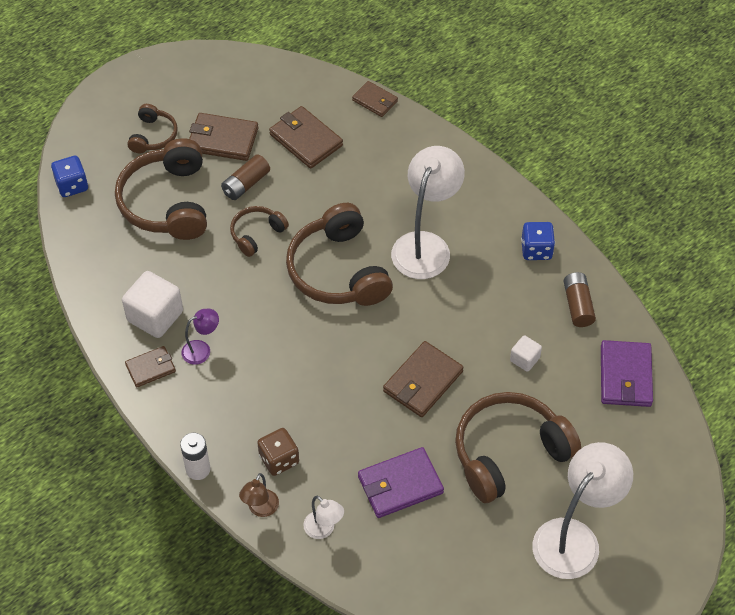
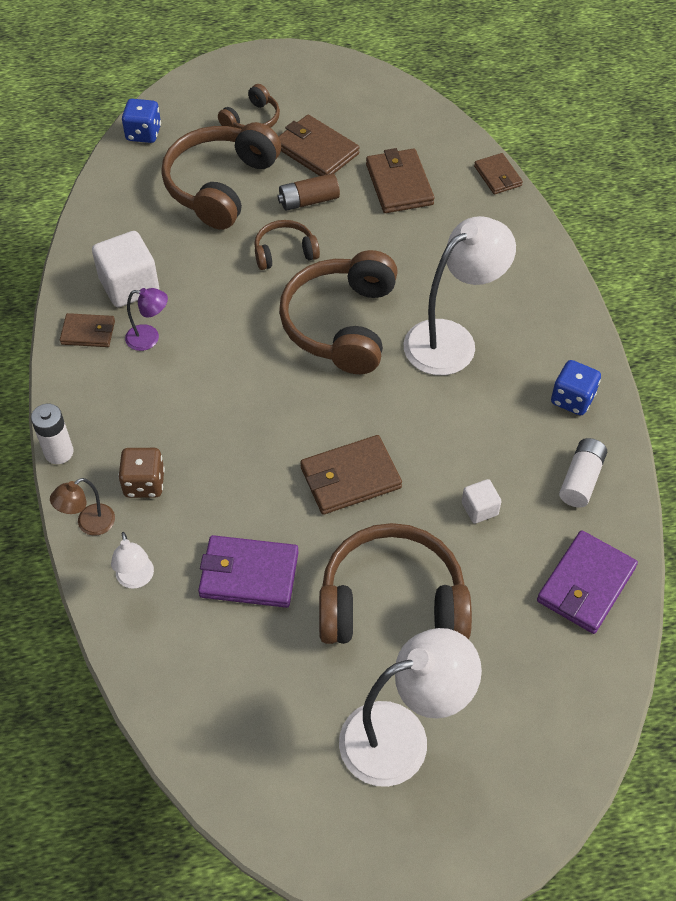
camera: 30 degrees right, 0 degrees up
(577, 305) = (581, 479): brown battery -> white battery

